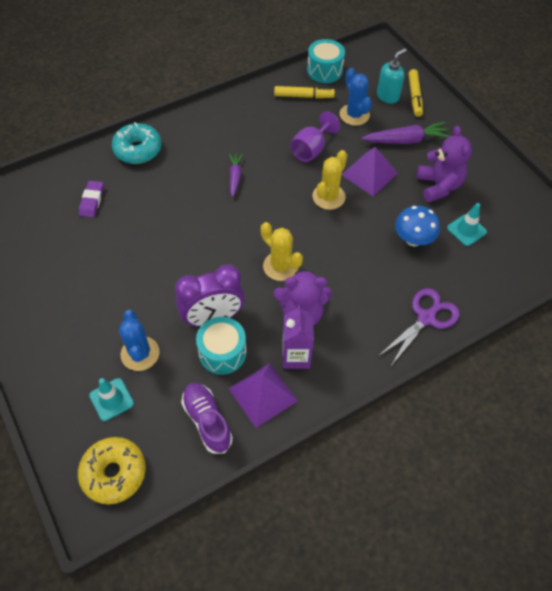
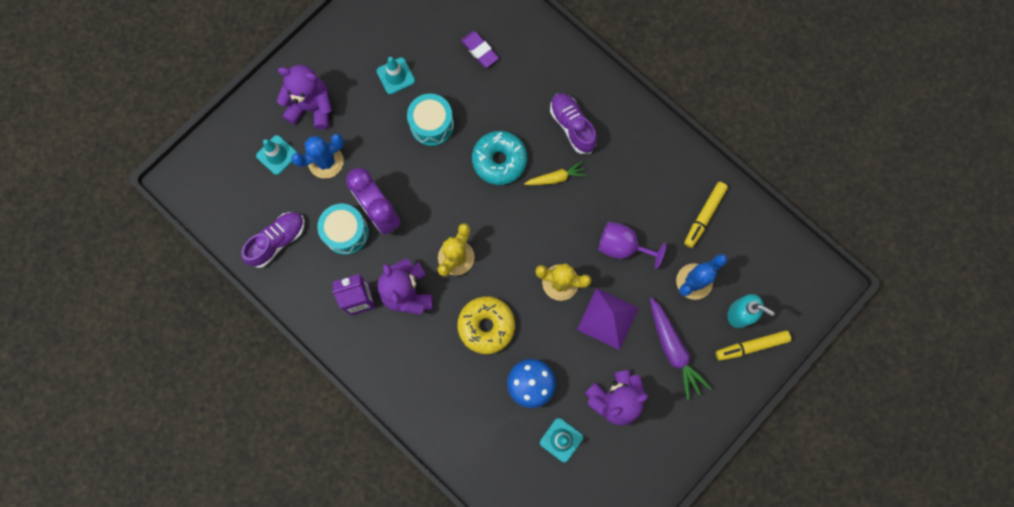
camera: 75 degrees right, 20 degrees up
(75, 353) = (312, 107): none -> purple teddy bear
(81, 271) = (395, 76): none -> turquoise traffic cone
(92, 201) = (480, 50): purple eraser -> purple eraser turned 60 degrees clockwise
(114, 473) = (215, 182): yellow donut -> yellow donut (486, 326)
(138, 150) = (561, 67): turquoise donut -> turquoise donut (499, 160)
(194, 155) = (572, 126): none -> purple shoe
(235, 177) = (556, 178): purple carrot -> yellow carrot
(263, 394) = (314, 281): purple pyramid -> none
(303, 96) = (704, 216): yellow marker -> yellow marker turned 45 degrees clockwise
(324, 71) = (757, 228): turquoise drum -> turquoise drum (432, 125)
(426, 318) = (436, 415): purple scissors -> none

